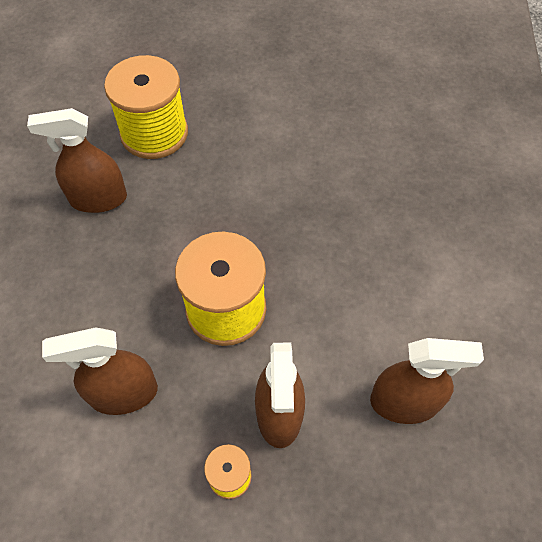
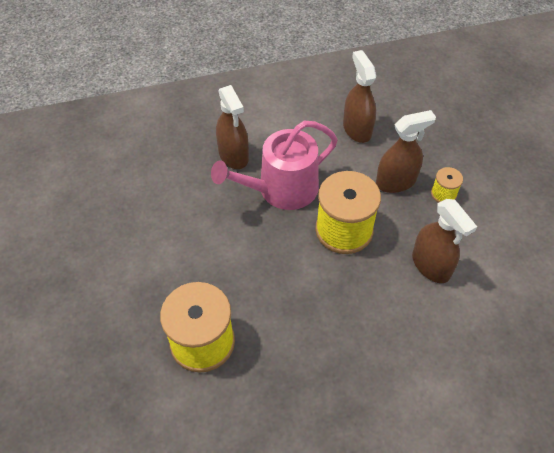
camera: 110 degrees left, 5 degrees down
(98, 199) = (290, 355): brown spray bottle -> brown spray bottle (233, 155)
(320, 260) = (281, 189): none -> pink watering can

